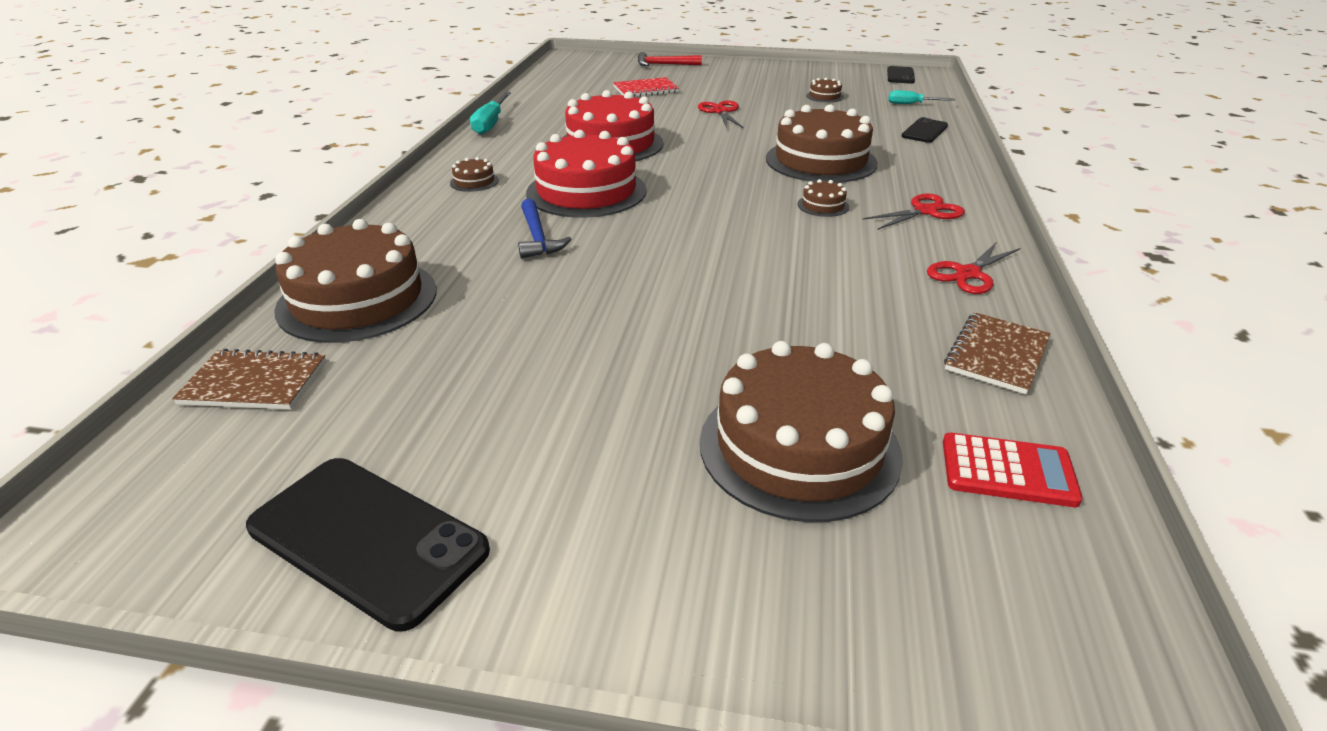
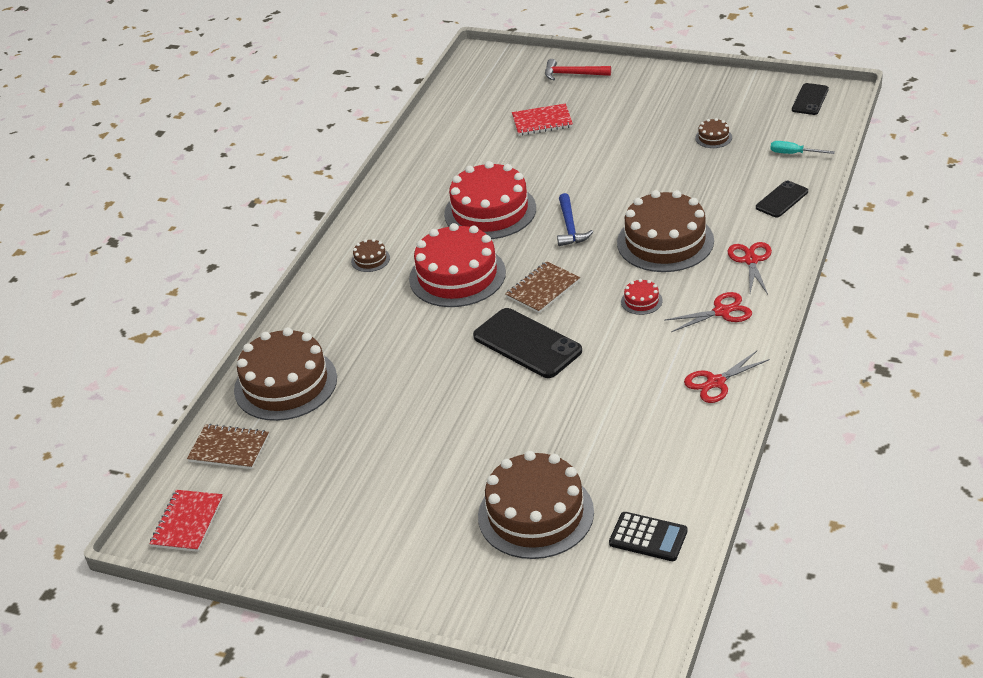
camera: 15 degrees right, 5 degrees up
(148, 503) = (187, 522): none -> red notebook
(367, 539) = (297, 550): black phone -> black phone (527, 344)
(491, 124) = (390, 177): turquoise screwdriver -> none
(538, 237) = (412, 328): blue hammer -> blue hammer (570, 227)
(721, 112) = (603, 162): red scissors -> red scissors (751, 260)
(823, 205) = (641, 301): brown cake -> red cake
(996, 355) = (692, 456): brown notebook -> brown notebook (543, 289)
(1008, 471) = (648, 537): red calculator -> black calculator

